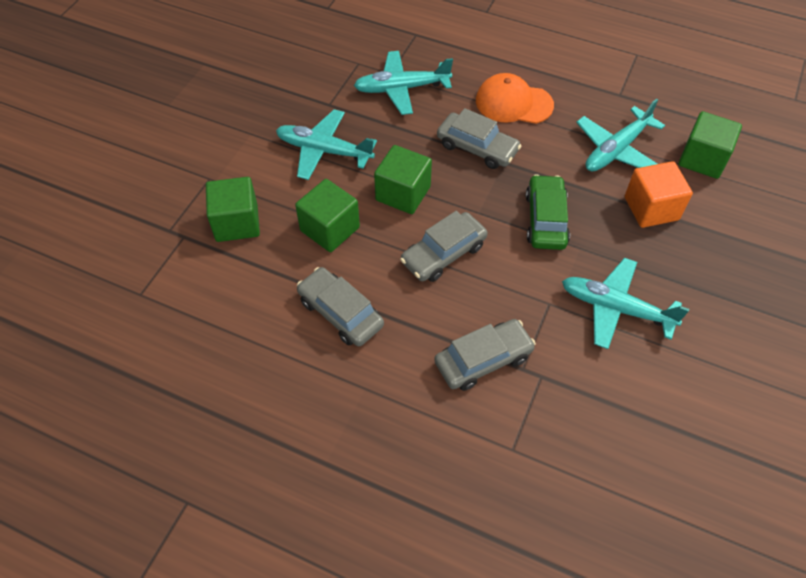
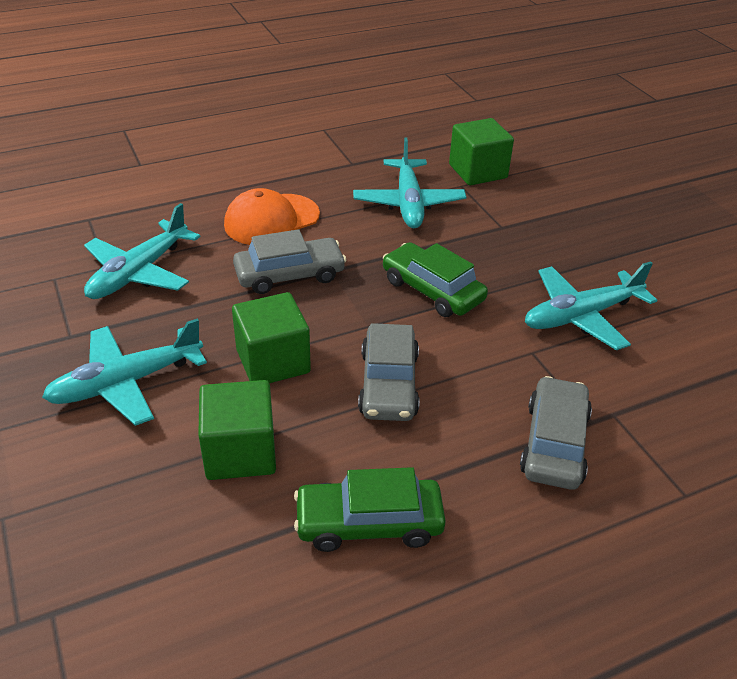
camera: 50 degrees left, 15 degrees down
(237, 223) = (112, 536): green cube -> none
(340, 313) = (369, 523): grey car -> green car
(651, 208) = (495, 227): orange cube -> none

